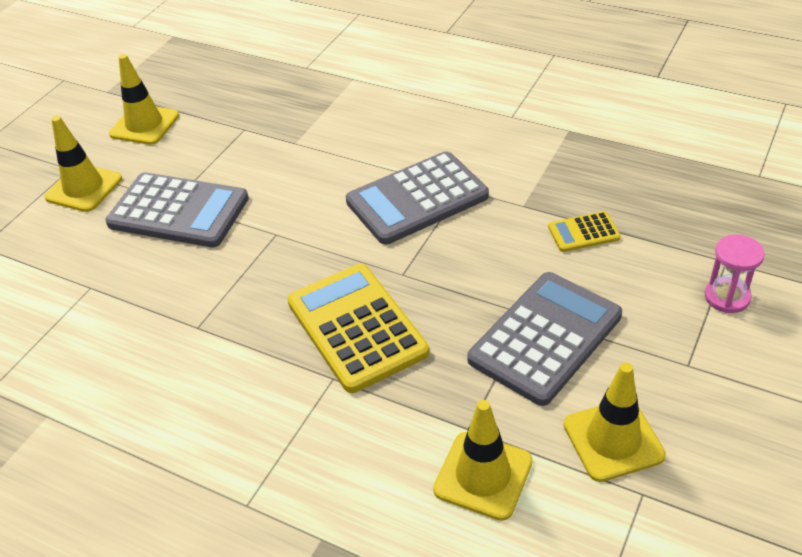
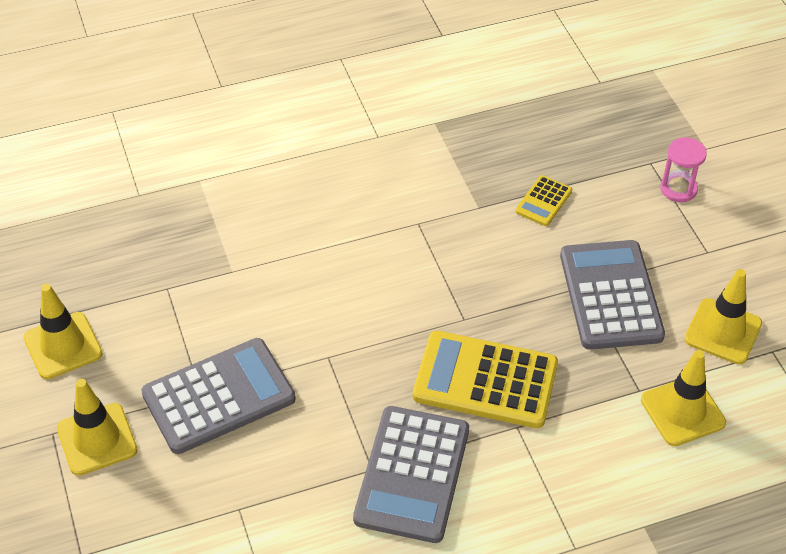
camera: 50 degrees left, 5 degrees up
(417, 199) = (397, 253): grey calculator -> grey calculator (412, 474)

